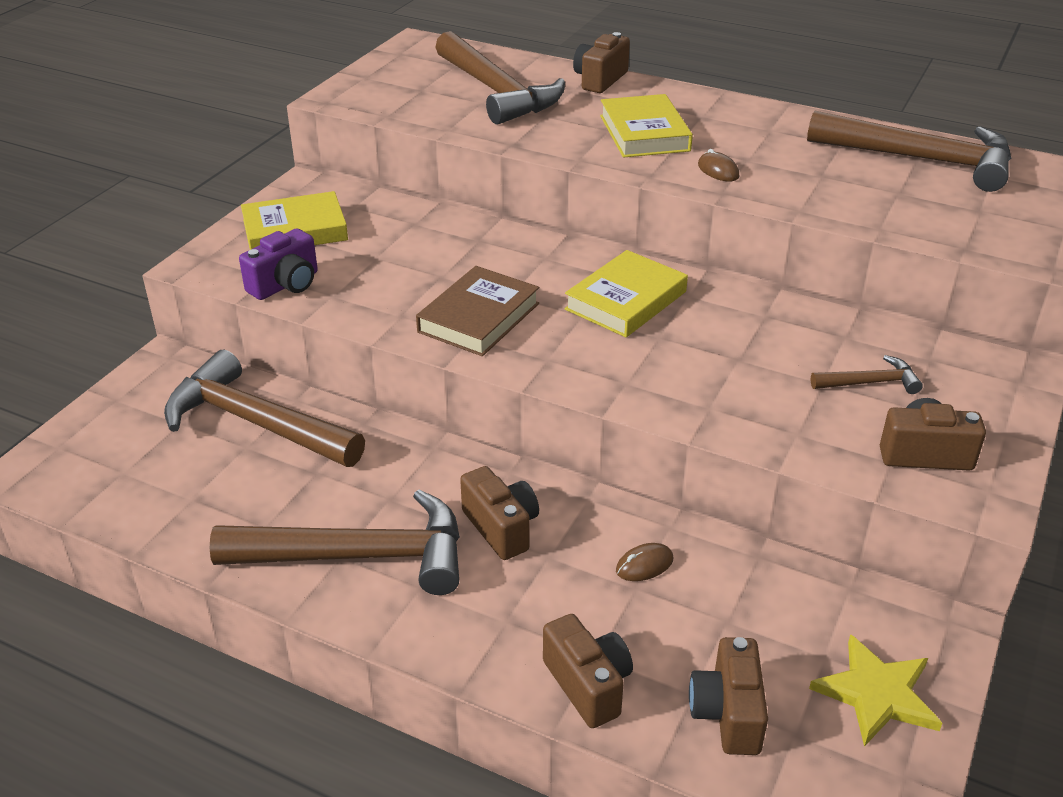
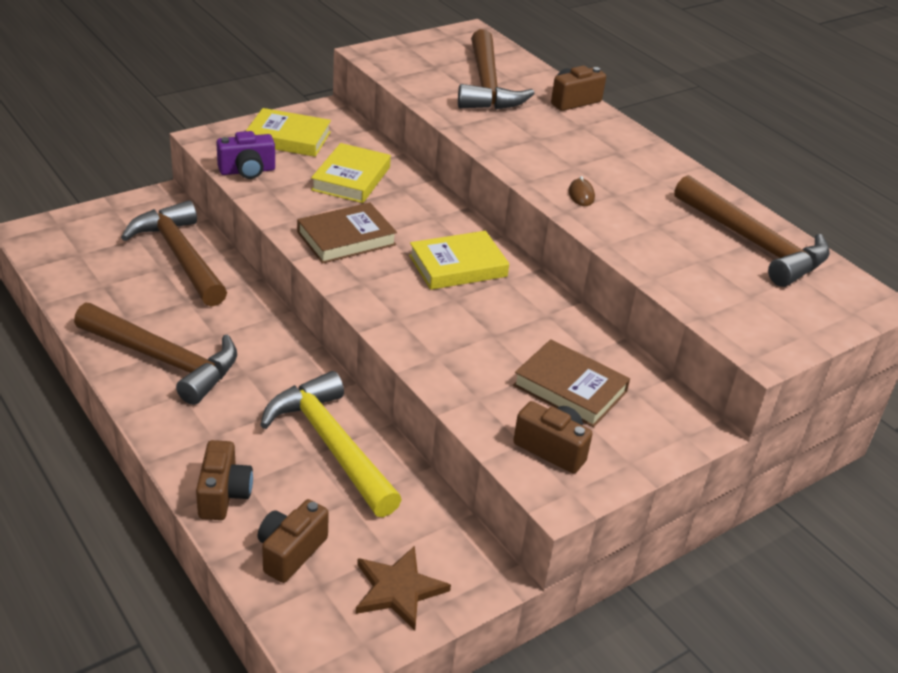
camera: 25 degrees right, 0 degrees up
(501, 528) = (264, 382): brown camera -> none
(644, 133) = (559, 150): yellow book -> yellow book (351, 178)
(644, 565) = (331, 445): brown mouse -> yellow hammer
(870, 382) = (570, 388): brown hammer -> brown book
(876, 694) = (398, 590): yellow star -> brown star

